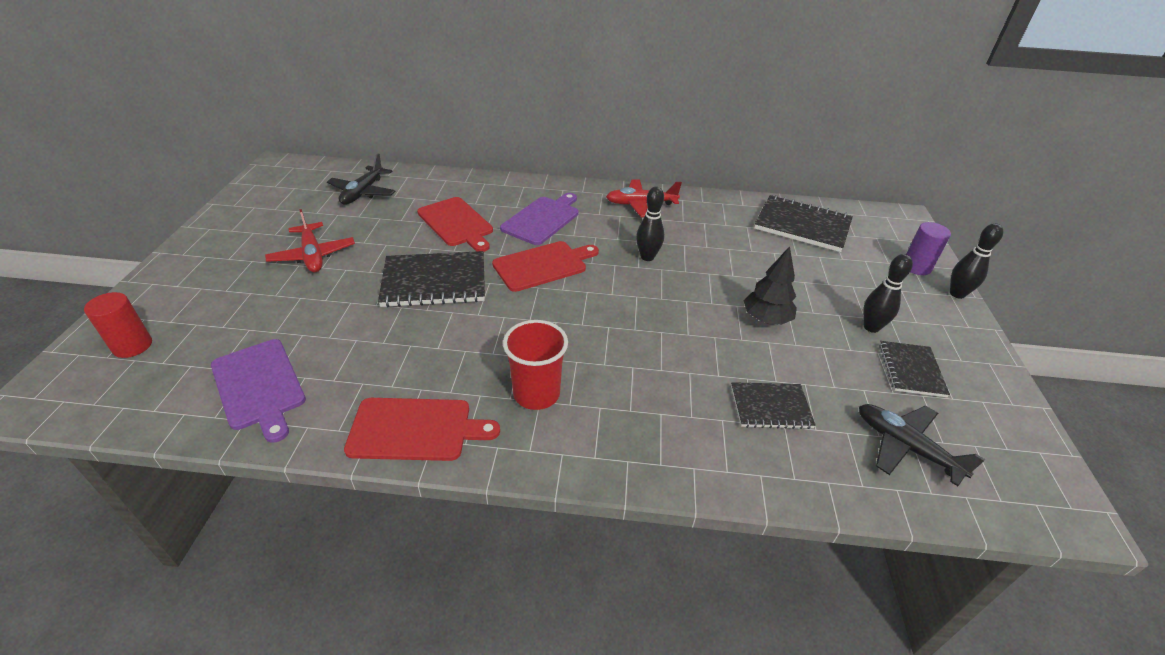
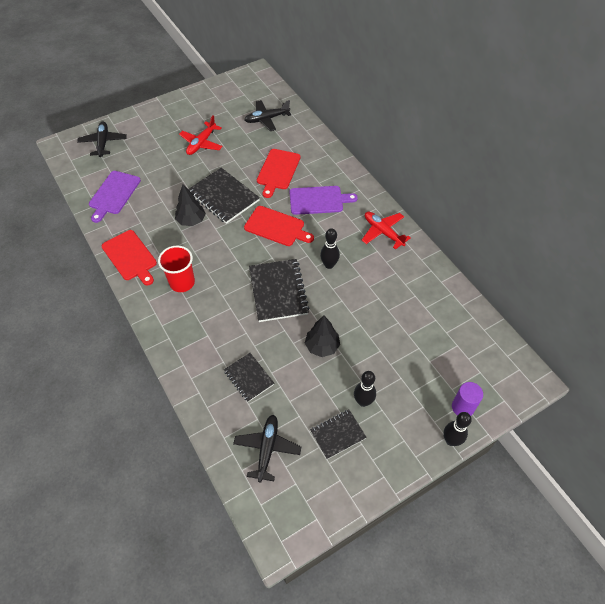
camera: 55 degrees right, 15 degrees up
(132, 346) = (103, 143): red cylinder -> black plane
(434, 329) = (191, 220): none -> black tree
(802, 225) = (449, 324): black notebook -> black notebook (278, 291)

